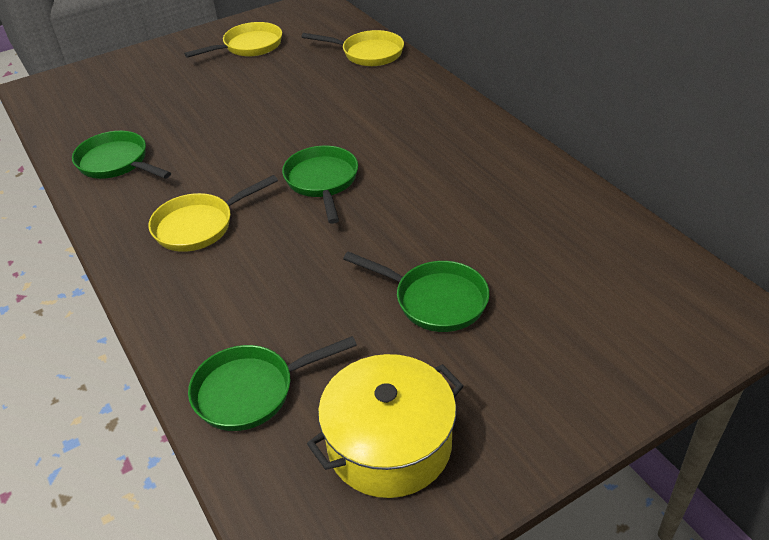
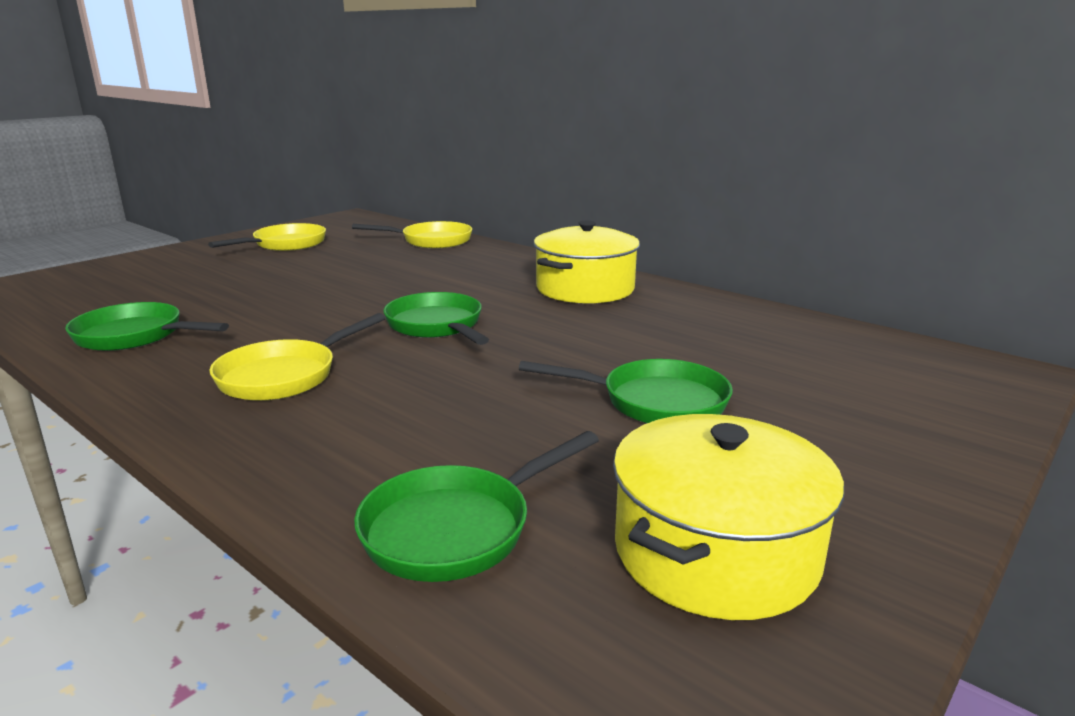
camera: 20 degrees left, 20 degrees down
(462, 146) = (585, 289): none -> yellow pot

